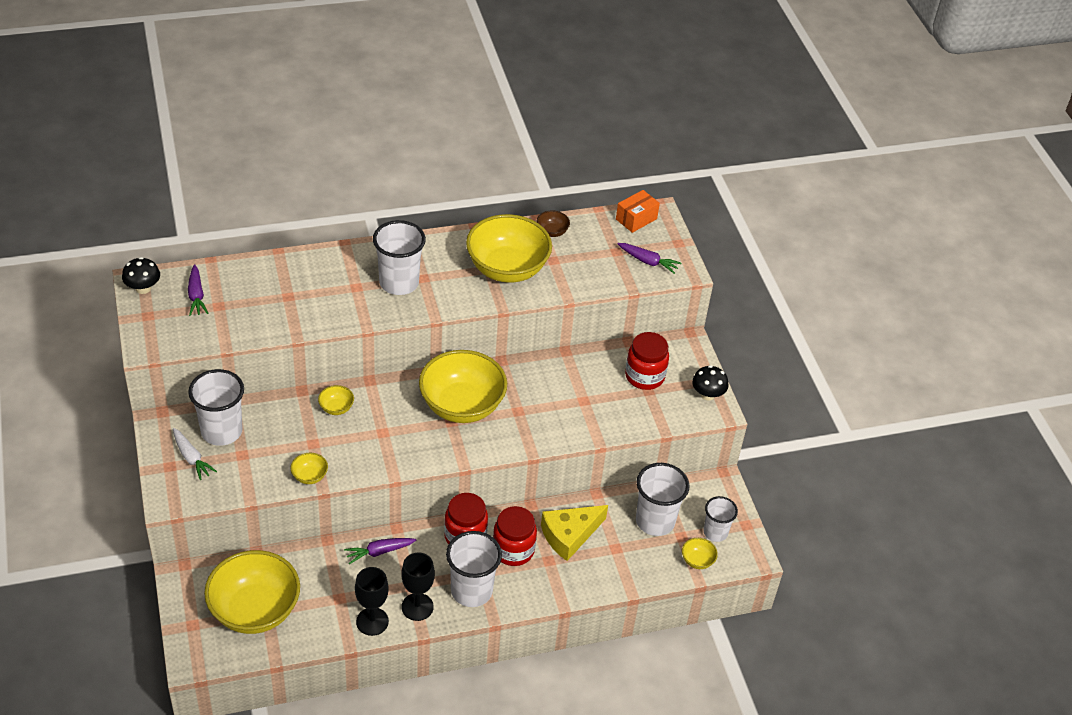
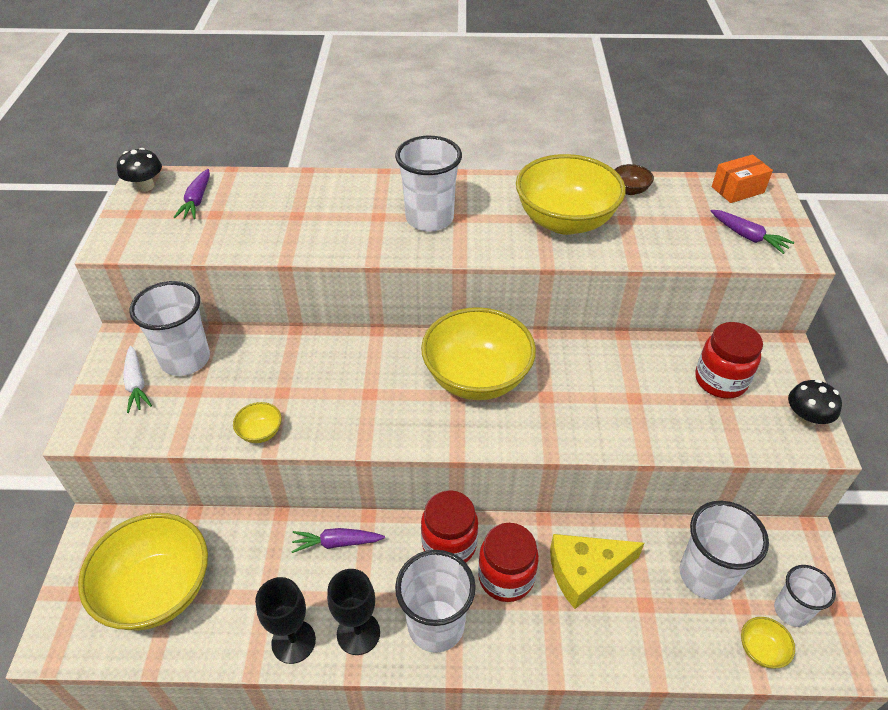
camera: 20 degrees right, 0 degrees up
(336, 408) = (326, 355): yellow bowl -> none

